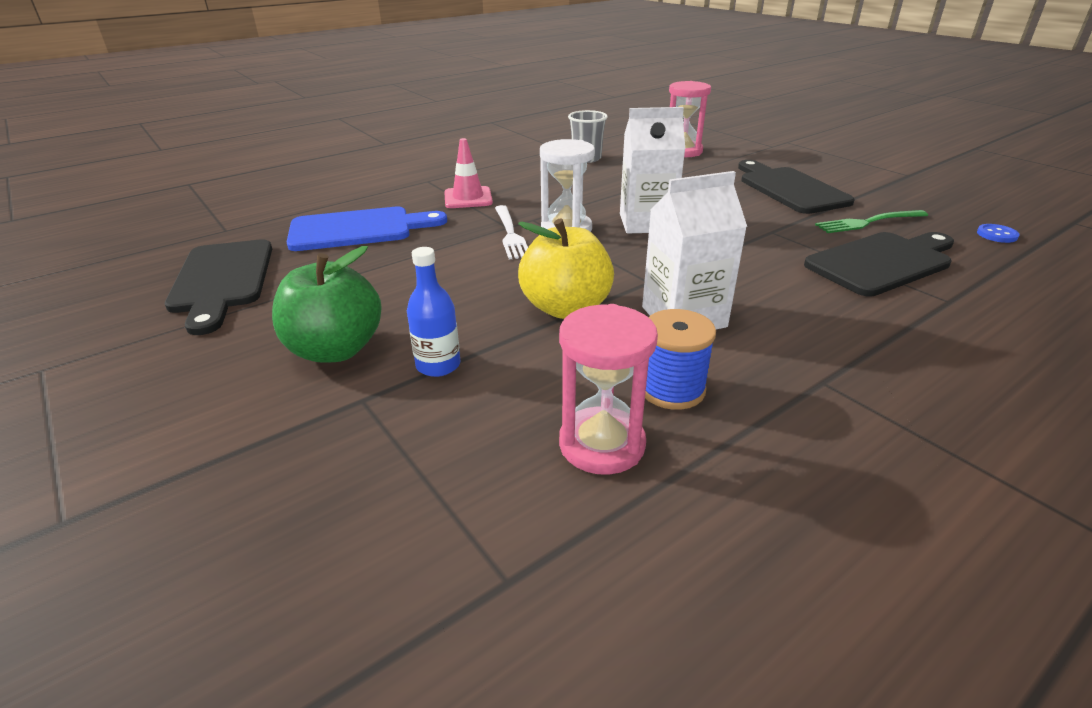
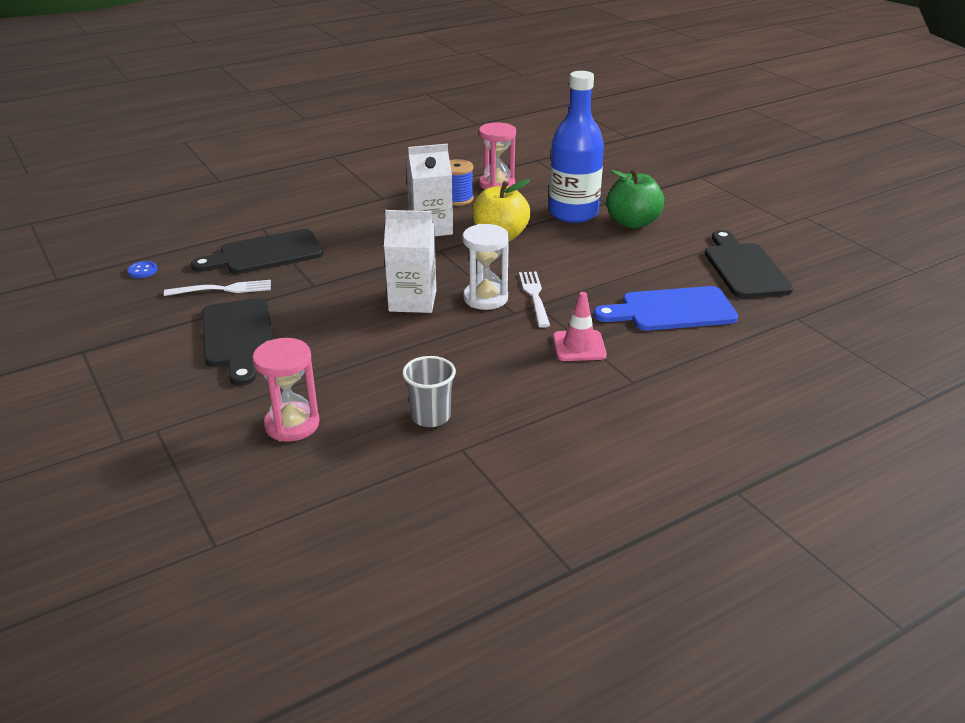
camera: 175 degrees left, 0 degrees up
(438, 365) = (573, 213): blue bottle -> blue bottle, size x2.12
(868, 222) = (223, 289): green fork -> white fork

